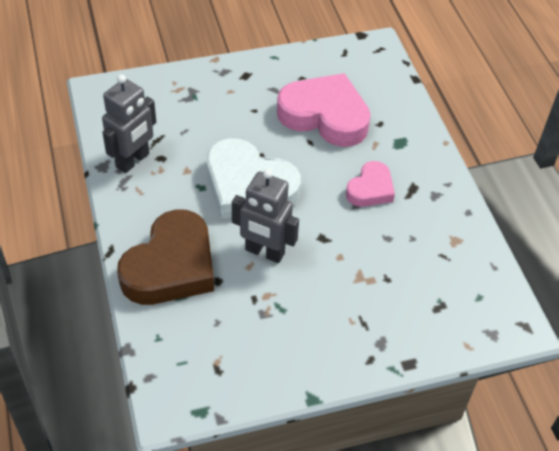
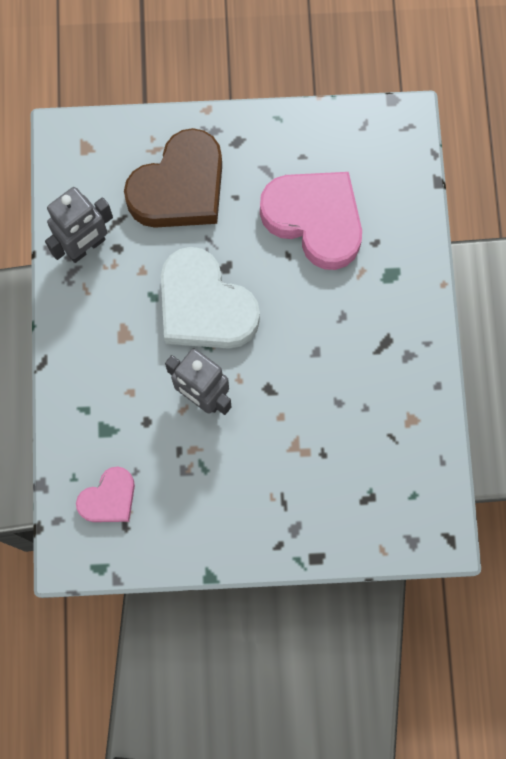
camera: 15 degrees right, 25 degrees up
(171, 266) = (102, 395): brown heart -> brown heart (180, 188)
(370, 189) = (338, 334): pink heart -> pink heart (109, 498)

